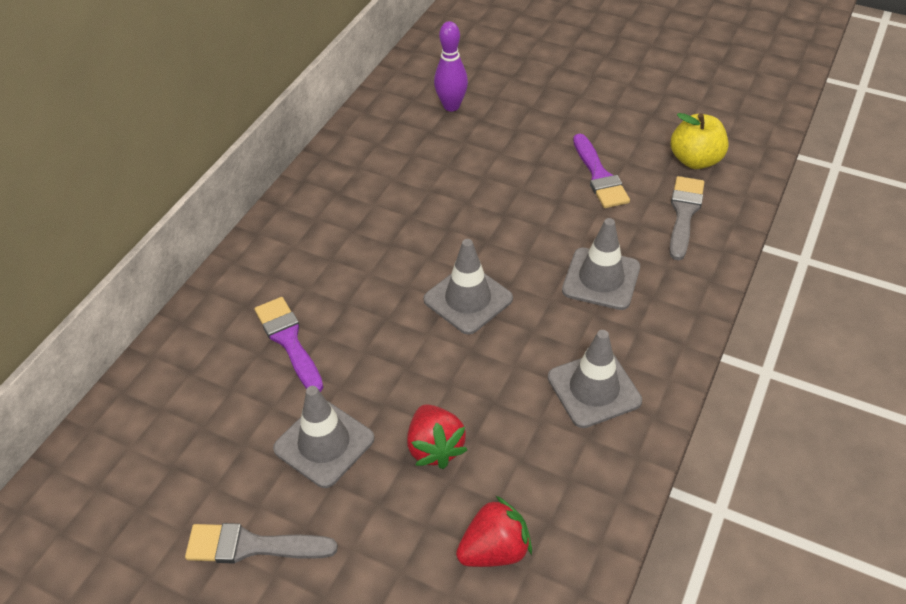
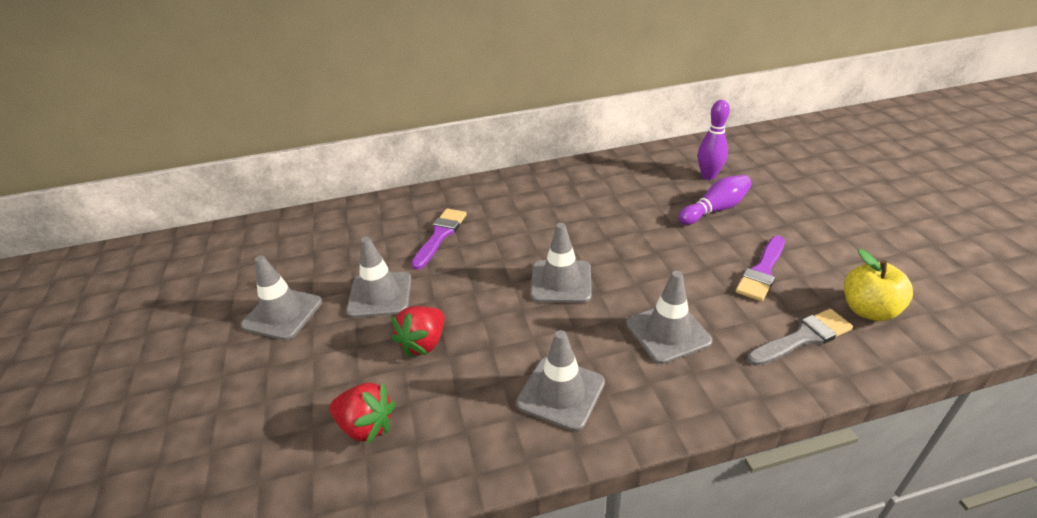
camera: 50 degrees right, 10 degrees down
(252, 546) = (282, 314): grey brush -> grey traffic cone
(498, 139) = (715, 209): none -> purple bowling pin

